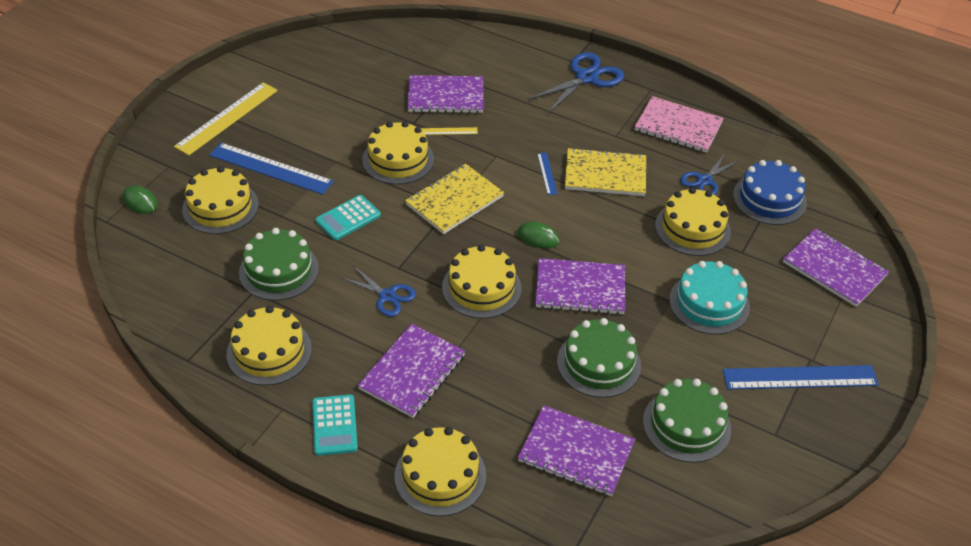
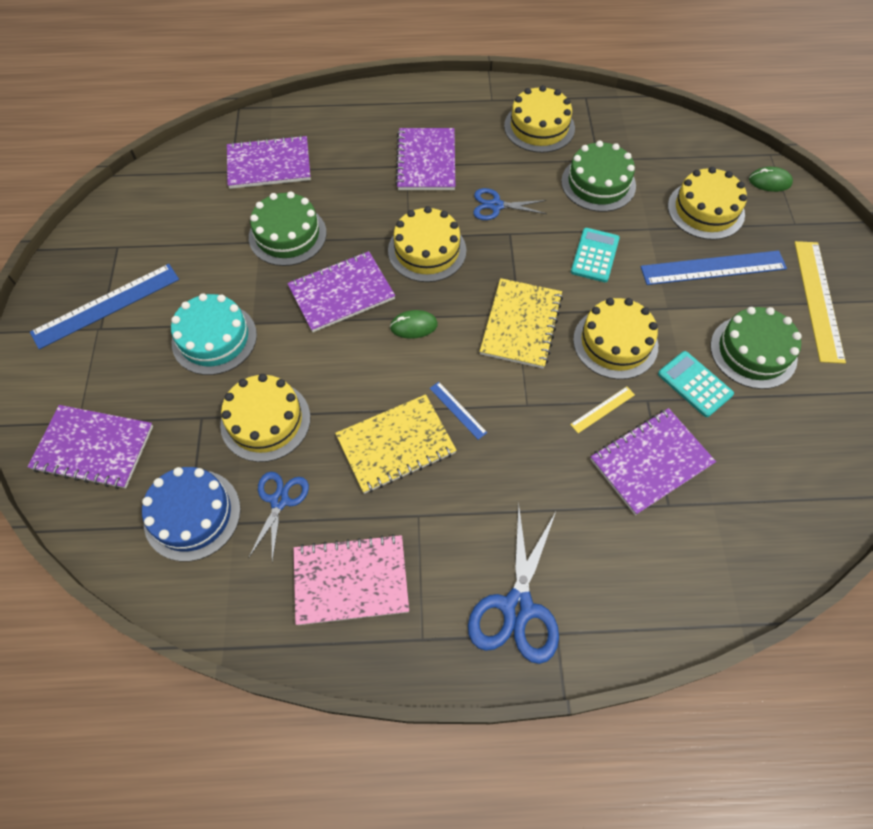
camera: 150 degrees right, 15 degrees up
(334, 425) = (448, 106): turquoise calculator -> turquoise calculator (694, 384)
(440, 475) = (353, 110): yellow cake -> none
(686, 425) = (193, 221): green cake -> green cake (753, 352)

